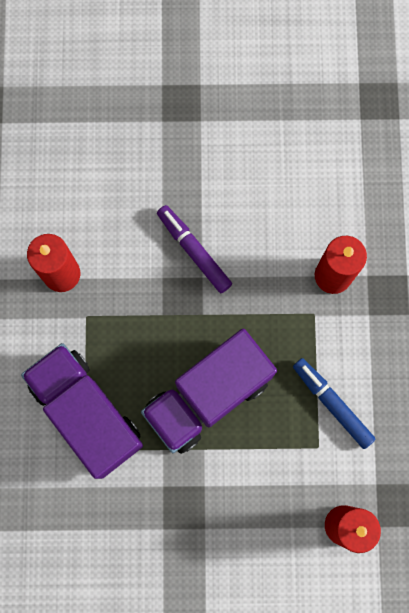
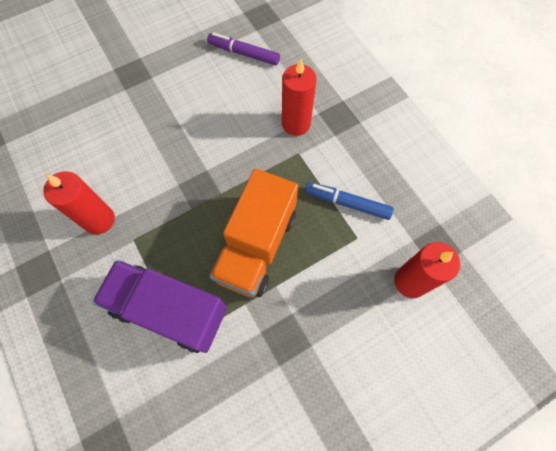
camera: 30 degrees left, 10 degrees down
(194, 251) = (191, 156): purple marker -> purple marker (243, 53)
(208, 396) = (257, 246): purple truck -> orange truck

